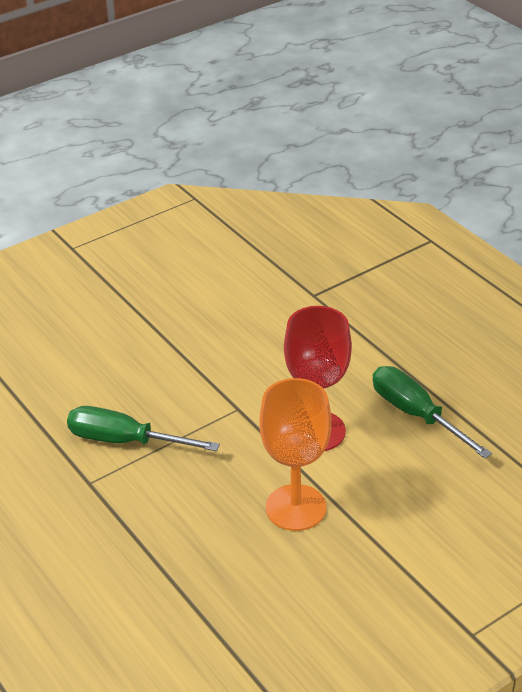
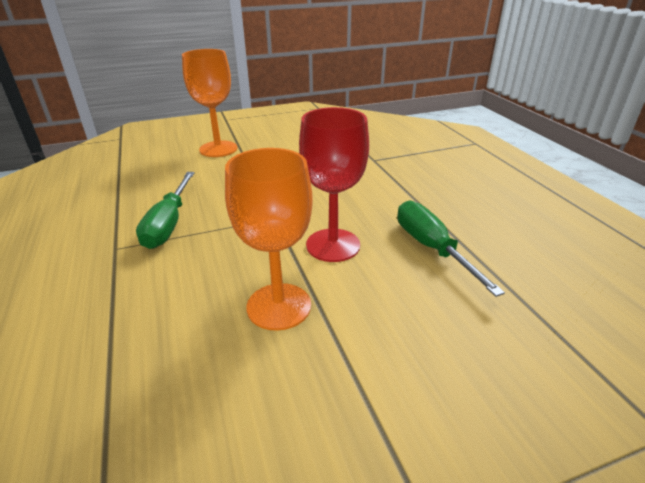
camera: 15 degrees right, 5 degrees down
(102, 311) = (218, 149): none -> orange goblet
(125, 441) = (169, 224): green screwdriver -> green screwdriver turned 120 degrees counterclockwise

